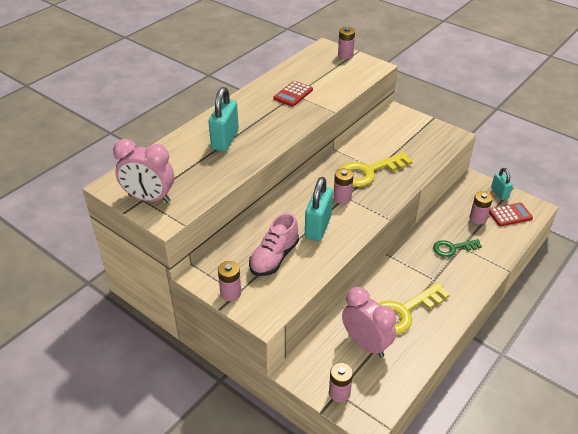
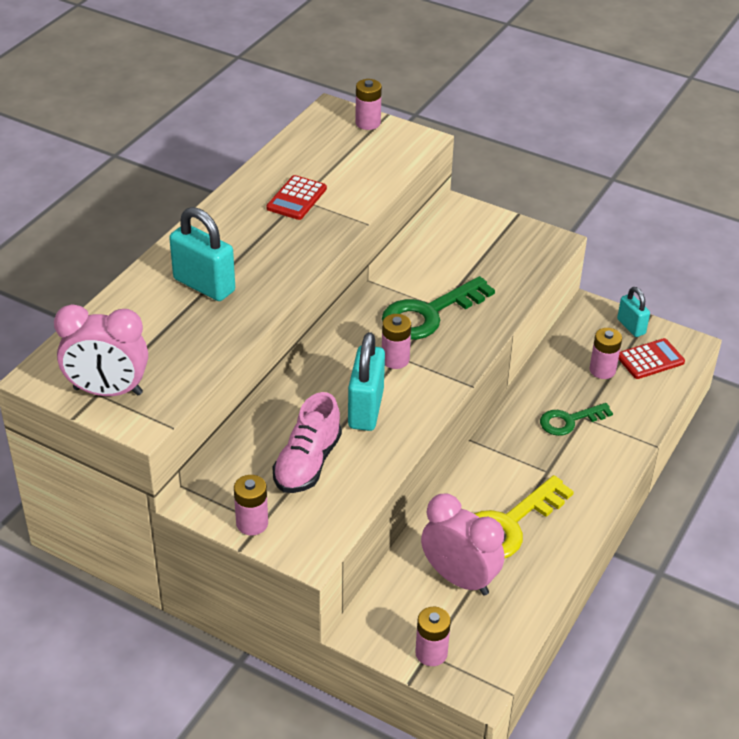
camera: 10 degrees left, 0 degrees up
(225, 140) = (204, 285): turquoise padlock -> turquoise padlock turned 60 degrees counterclockwise
(368, 172) = (429, 314): yellow key -> green key

